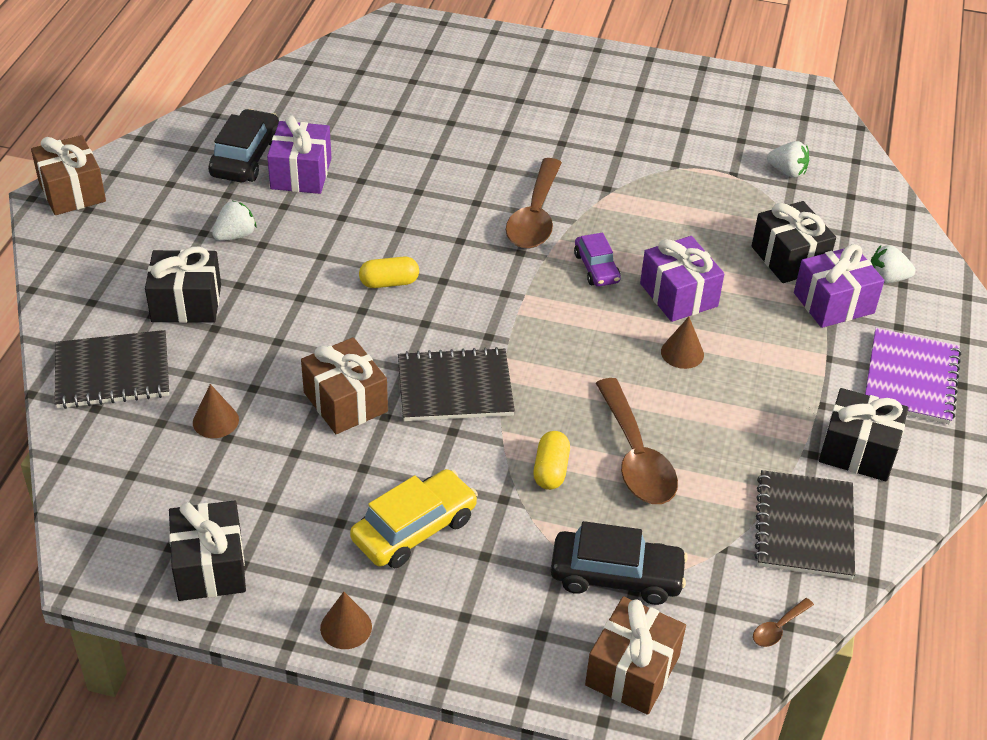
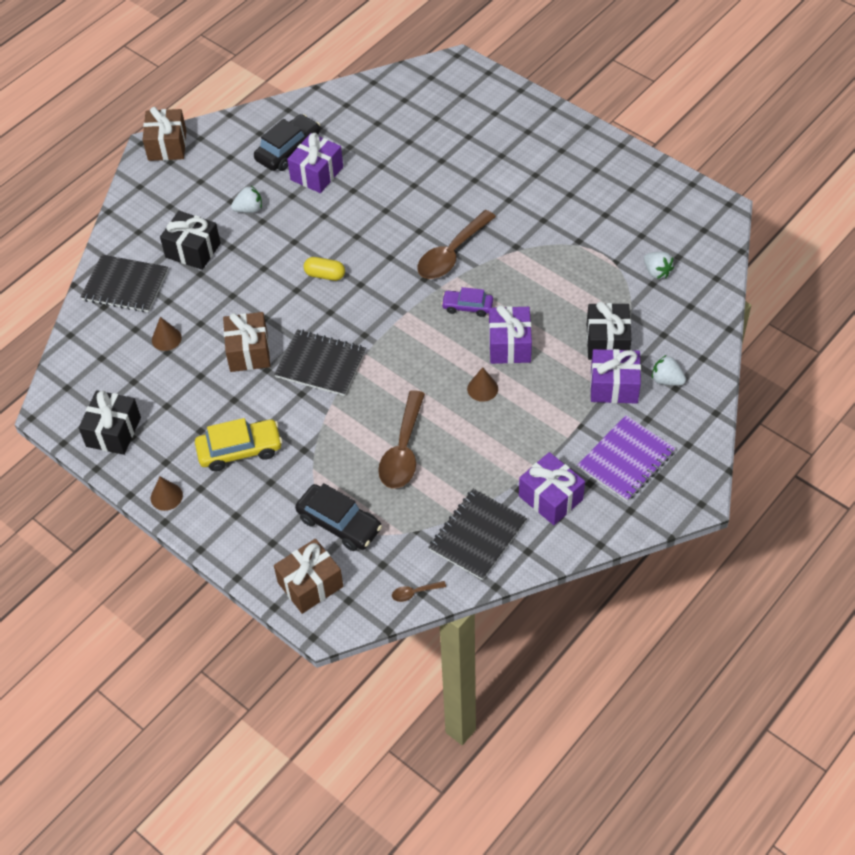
camera: 30 degrees right, 10 degrees up
(550, 470) = (344, 441): yellow capsule -> none
(596, 268) = (467, 307): purple car -> purple car turned 90 degrees clockwise
(858, 451) = (550, 498): black gift -> purple gift

